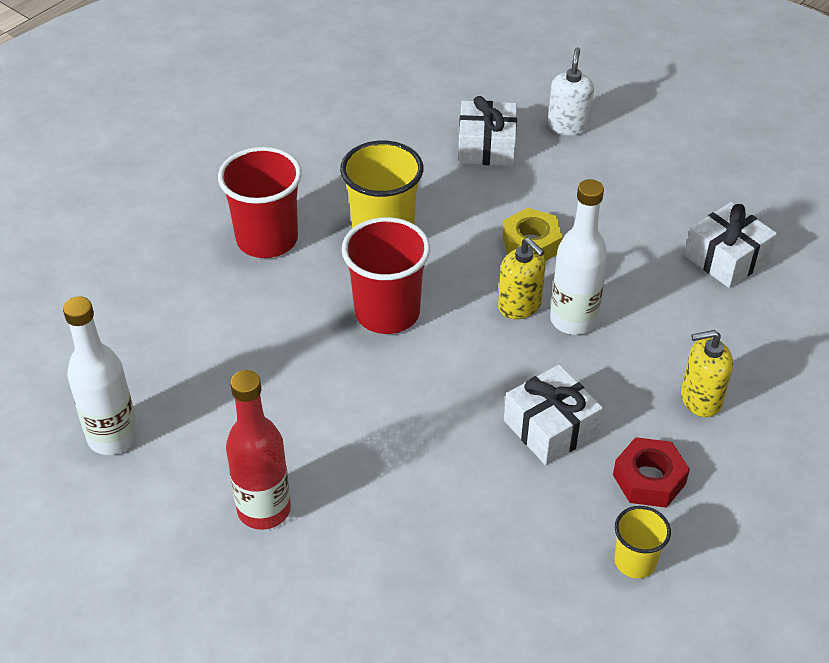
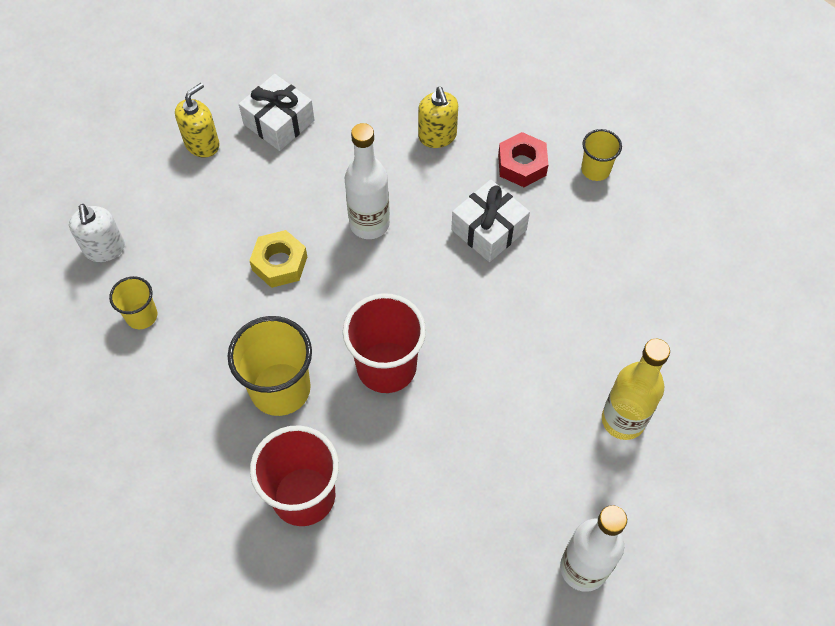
camera: 100 degrees left, 15 degrees up
(264, 509) = (623, 420): red bottle -> yellow bottle
(487, 147) = (141, 316): white gift -> yellow cup
(520, 305) = (359, 264): yellow soap dispenser -> yellow soap dispenser (202, 144)
(568, 126) = (104, 249): white soap dispenser -> white soap dispenser turned 105 degrees counterclockwise

